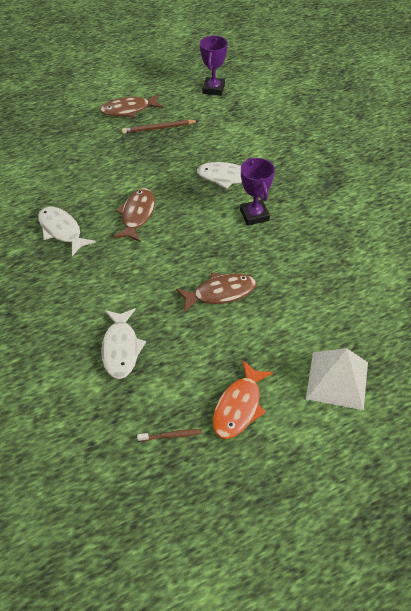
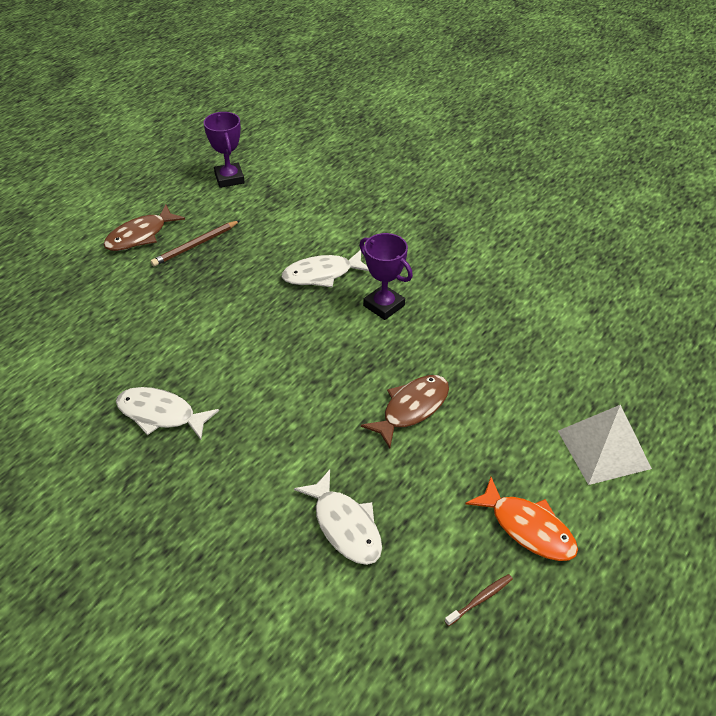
camera: 30 degrees left, 5 degrees down
(137, 215) = (245, 357): brown fish -> none
(239, 407) = (528, 528): orange fish -> orange fish turned 45 degrees counterclockwise

